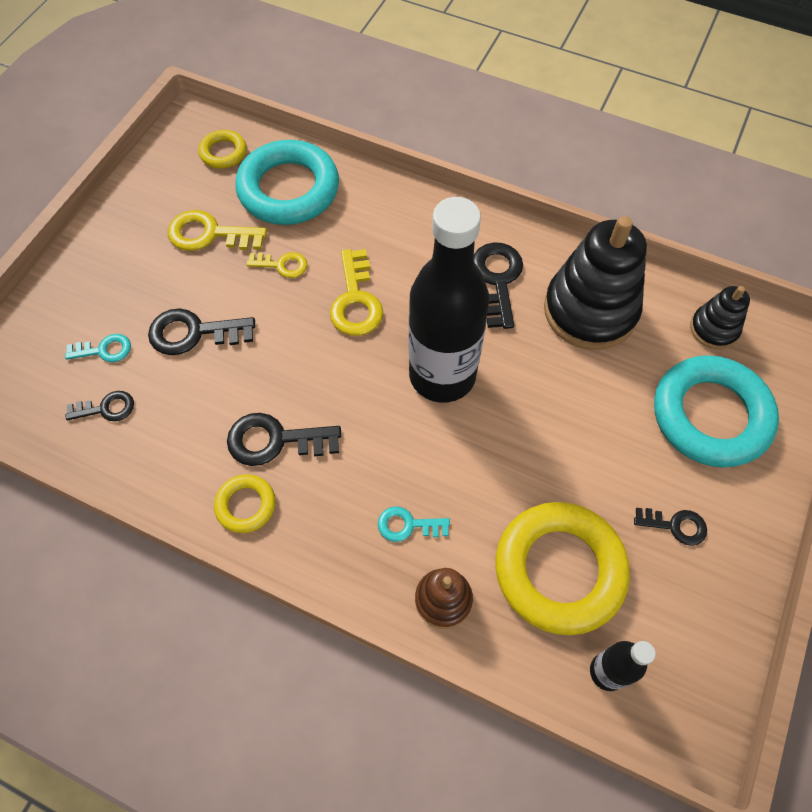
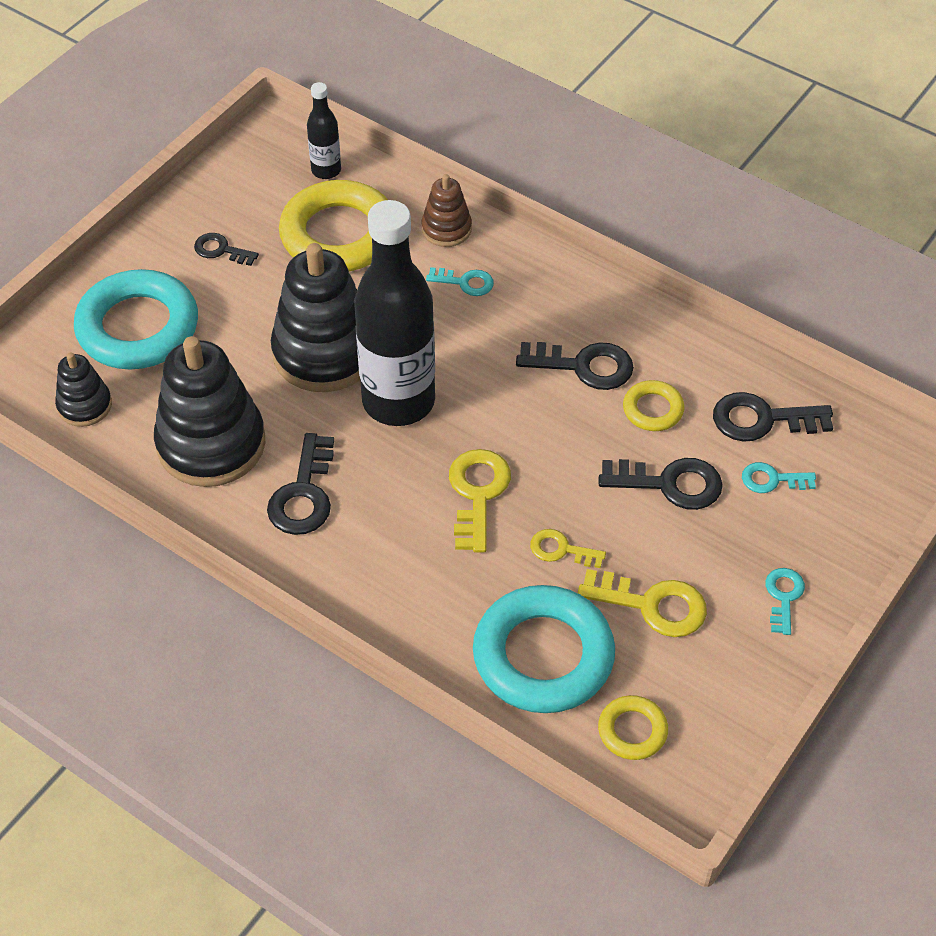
camera: 170 degrees left, 10 degrees down
(106, 408) = (762, 419): black key -> black key, size x1.66
(107, 254) = (783, 596): none -> turquoise key
(246, 505) = (616, 317): yellow ring -> yellow ring (653, 409)
(525, 416) = (324, 353): none -> black stacking toy

